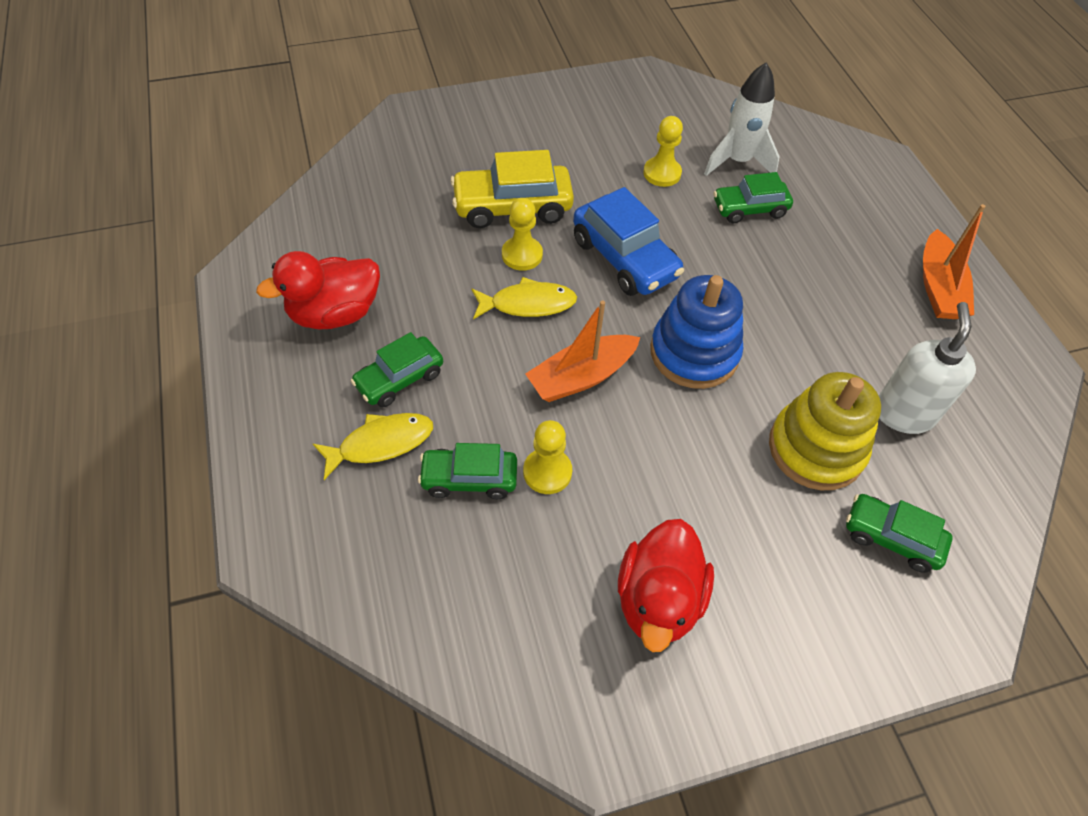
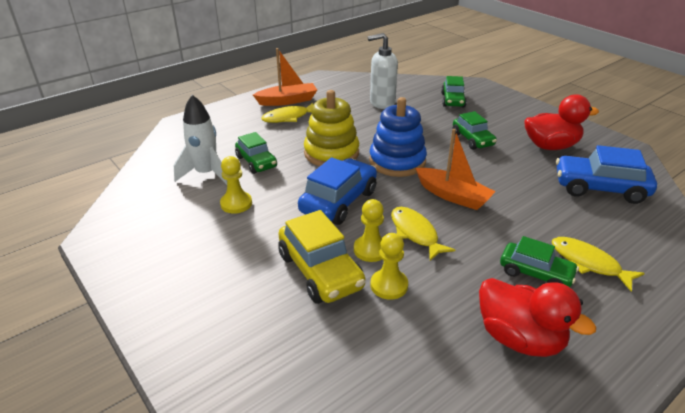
camera: 110 degrees left, 20 degrees down
(469, 479) = (565, 218): green car -> green car (472, 139)
(507, 581) = (599, 188): none -> blue car
(547, 472) = (527, 192): yellow pawn -> yellow pawn (389, 285)
(816, 448) = (425, 120): yellow stacking toy -> yellow stacking toy (331, 153)
(874, 272) = (288, 117): none -> yellow fish

